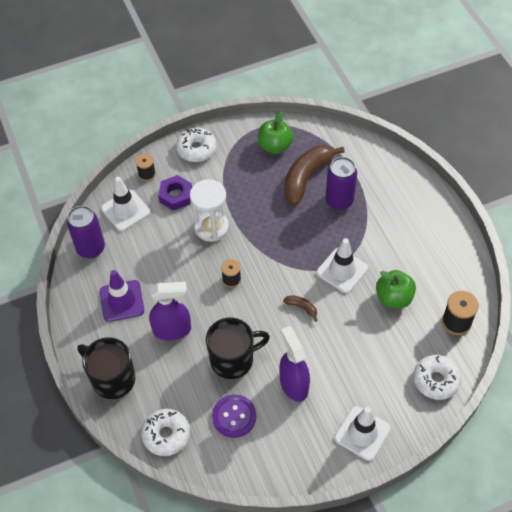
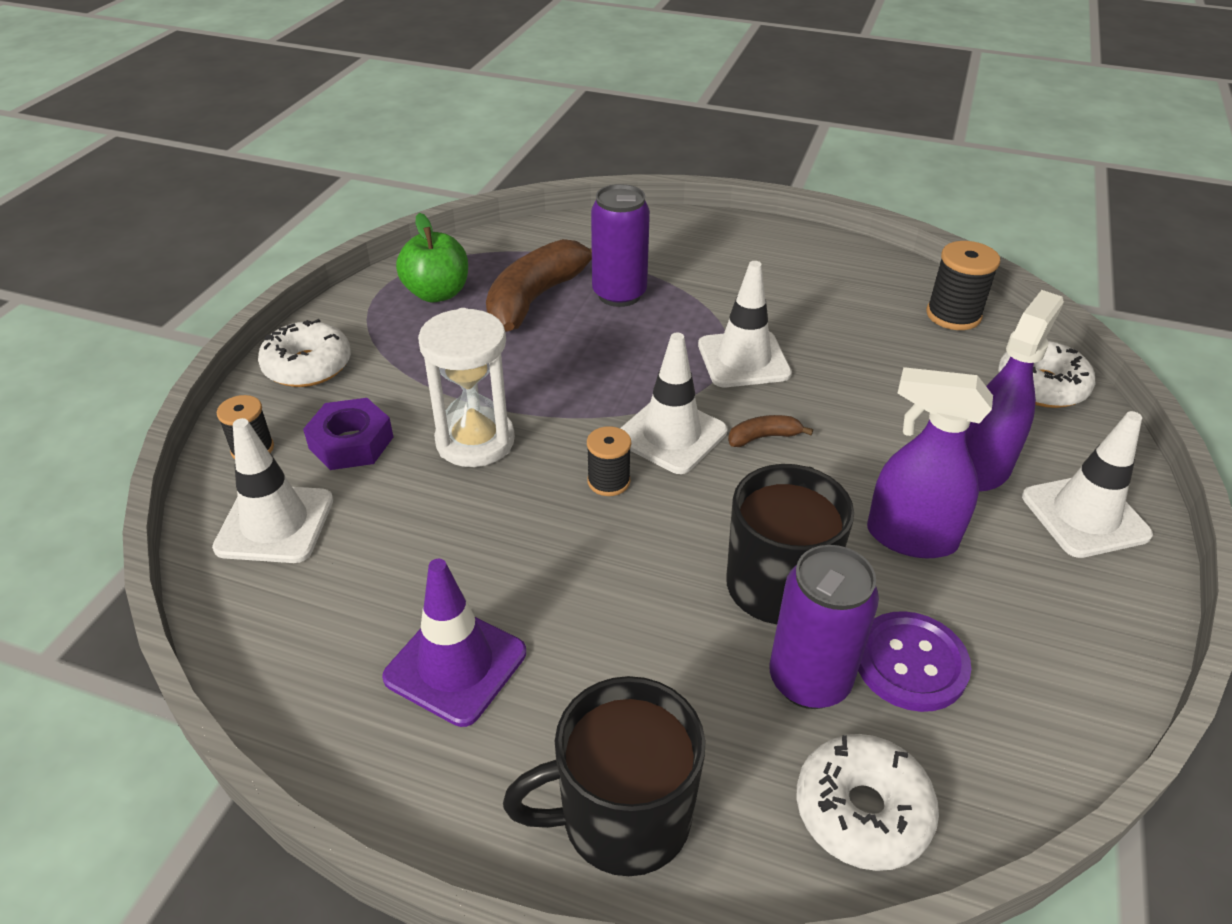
camera: 50 degrees left, 15 degrees down
(91, 248) = (272, 632): purple can -> purple can (809, 680)
(172, 330) = (617, 629): purple spray bottle -> purple spray bottle (982, 467)
(273, 279) = (671, 435): none -> white traffic cone
(306, 177) = (536, 298): brown banana -> brown banana turned 45 degrees clockwise
(394, 298) = (850, 342): green apple -> none

